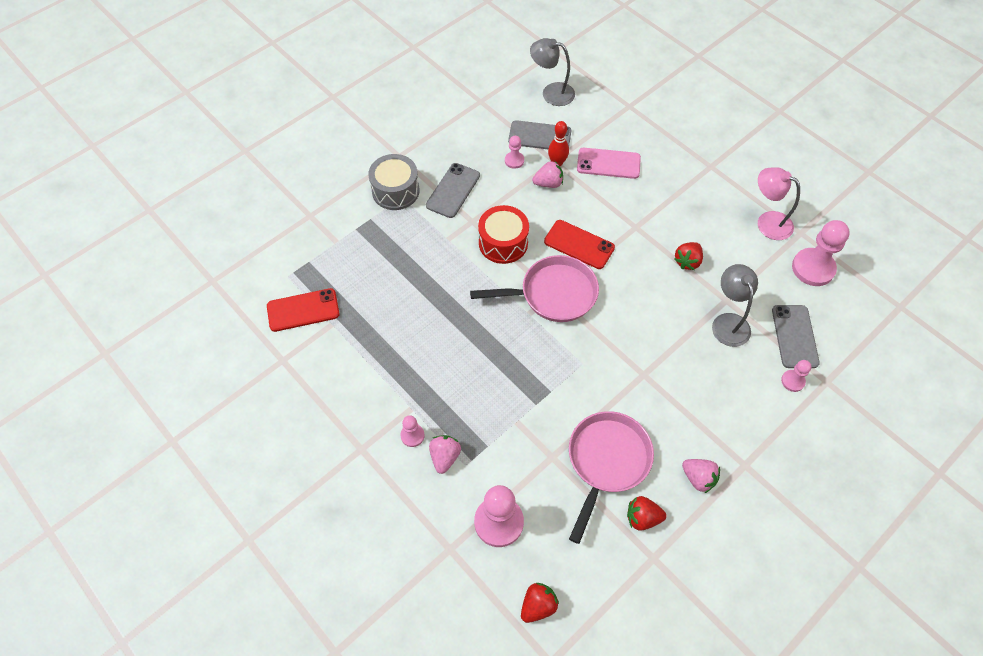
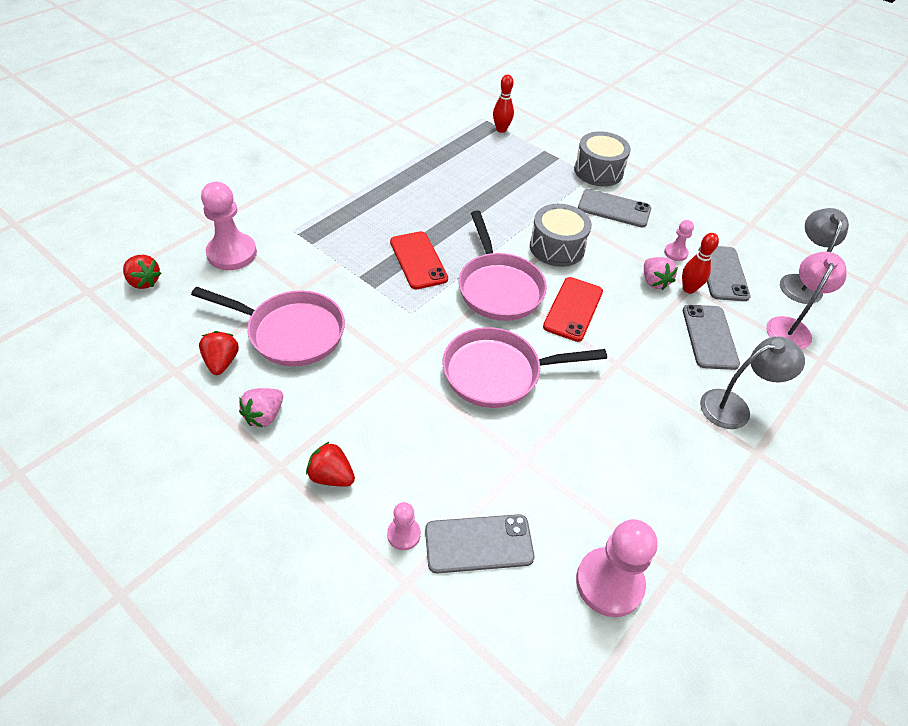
camera: 80 degrees right, 10 degrees down
(303, 310) = (448, 128): red phone -> red phone (418, 260)
(313, 261) = (501, 129): none -> red bowling pin
(412, 435) = (324, 196): pink pawn -> none
(445, 457) = (301, 217): pink strawberry -> none
(503, 243) = (557, 247): red drum -> grey drum
(608, 163) = (709, 337): pink phone -> grey phone
(648, 306) = (498, 373): none -> pink pan
(687, 261) = (577, 417): red strawberry -> red strawberry (331, 476)
(728, 322) = (489, 459): grey lamp -> grey lamp (734, 407)
(767, 222) = (679, 523): pink lamp -> pink lamp (790, 327)

